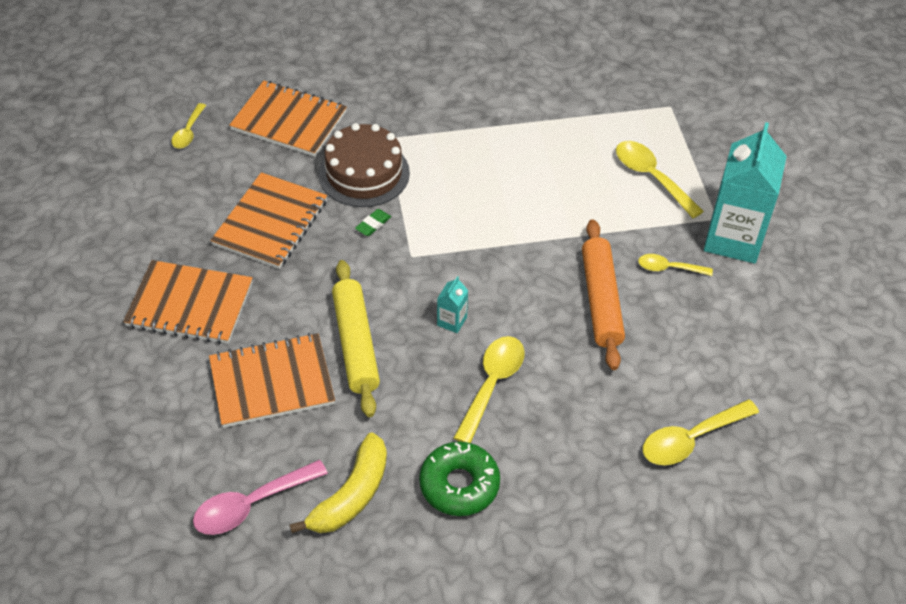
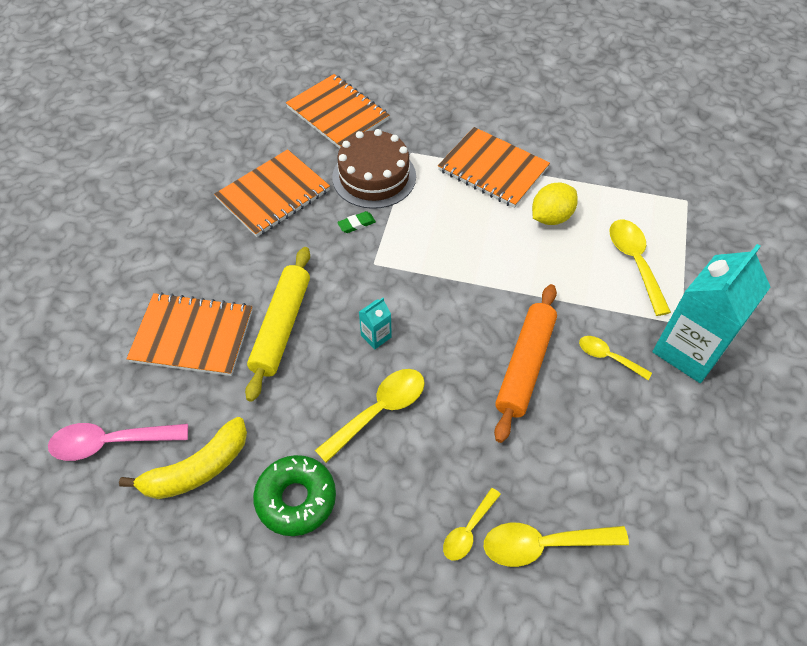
camera: 25 degrees right, 5 degrees up
(188, 132) = (253, 100): yellow spoon -> yellow spoon (468, 530)
(190, 305) = (169, 243): orange notebook -> orange notebook (493, 169)
(556, 160) = (551, 217): none -> yellow lemon

